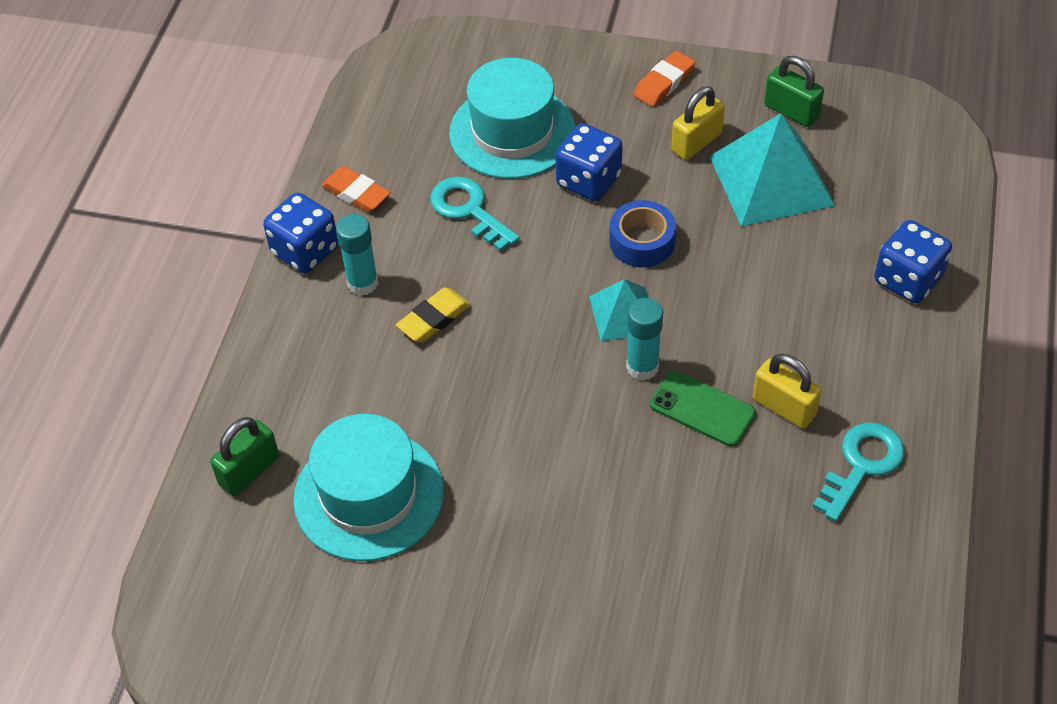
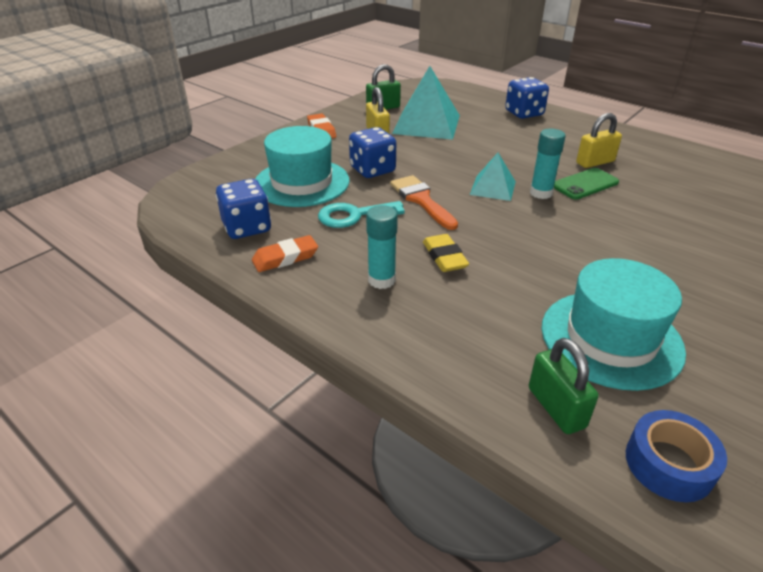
camera: 65 degrees left, 15 degrees down
(305, 251) = (319, 300): blue dice -> blue dice (247, 227)
(544, 256) = (421, 200): none -> orange brush
(642, 242) = (439, 167): blue tape -> blue tape (669, 464)
(861, 465) = (645, 154): turquoise key -> none

